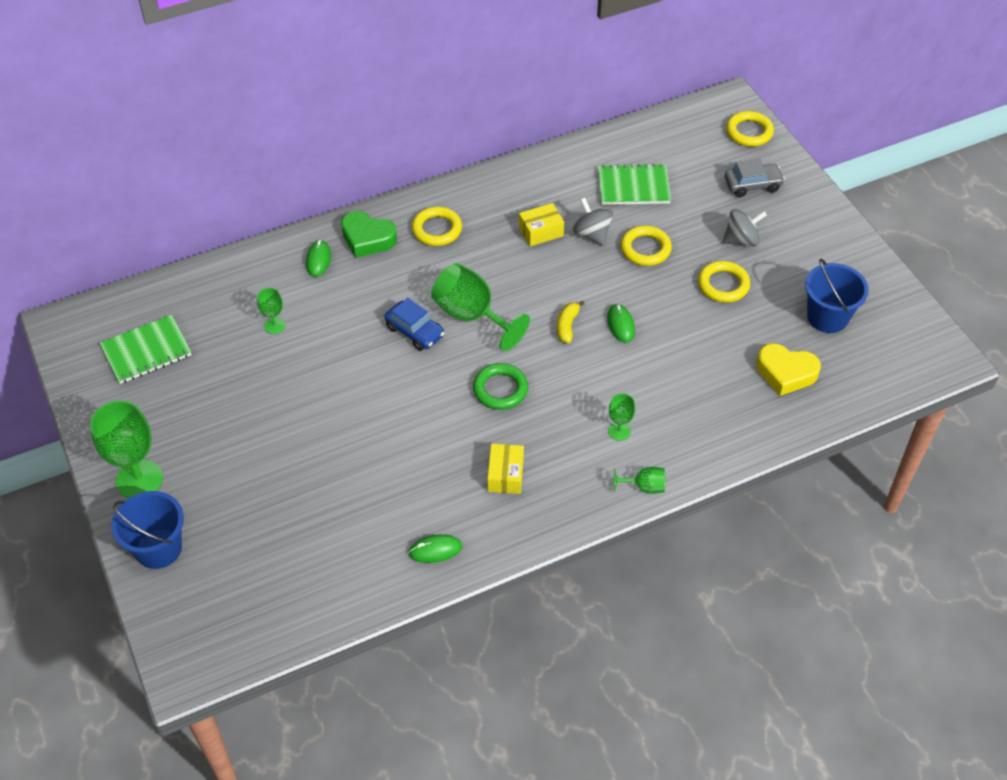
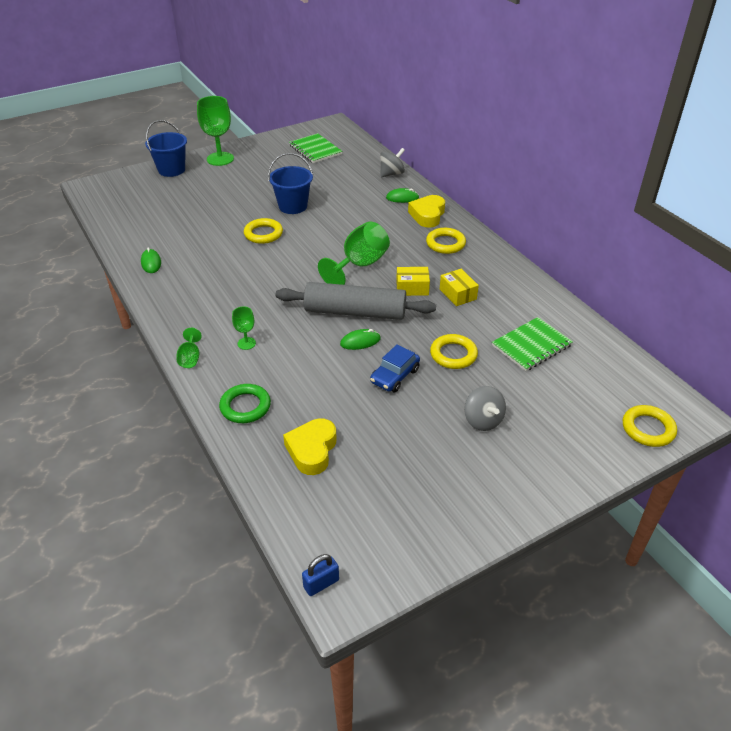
camera: 85 degrees right, 10 degrees down
(274, 326) = (340, 188): green goblet -> none
(367, 239) = (427, 215): green heart -> yellow heart
(415, 331) = (341, 241): blue car -> blue car (394, 376)
(500, 389) = (288, 282): green ring -> green ring (245, 406)
(505, 475) = (209, 289): yellow box -> yellow box (412, 288)
(567, 326) = (355, 312): yellow banana -> grey rolling pin
(592, 234) = (463, 322): grey spinning top -> grey spinning top (391, 174)
(633, 186) = (531, 345): green notebook -> green notebook turned 60 degrees clockwise
(723, 285) = (419, 406): yellow ring -> yellow ring (263, 234)
(752, 185) = (566, 430): grey car -> none
(827, 317) = (388, 486): blue bucket -> blue bucket (293, 206)
(936, 371) = (321, 583): none -> blue padlock

